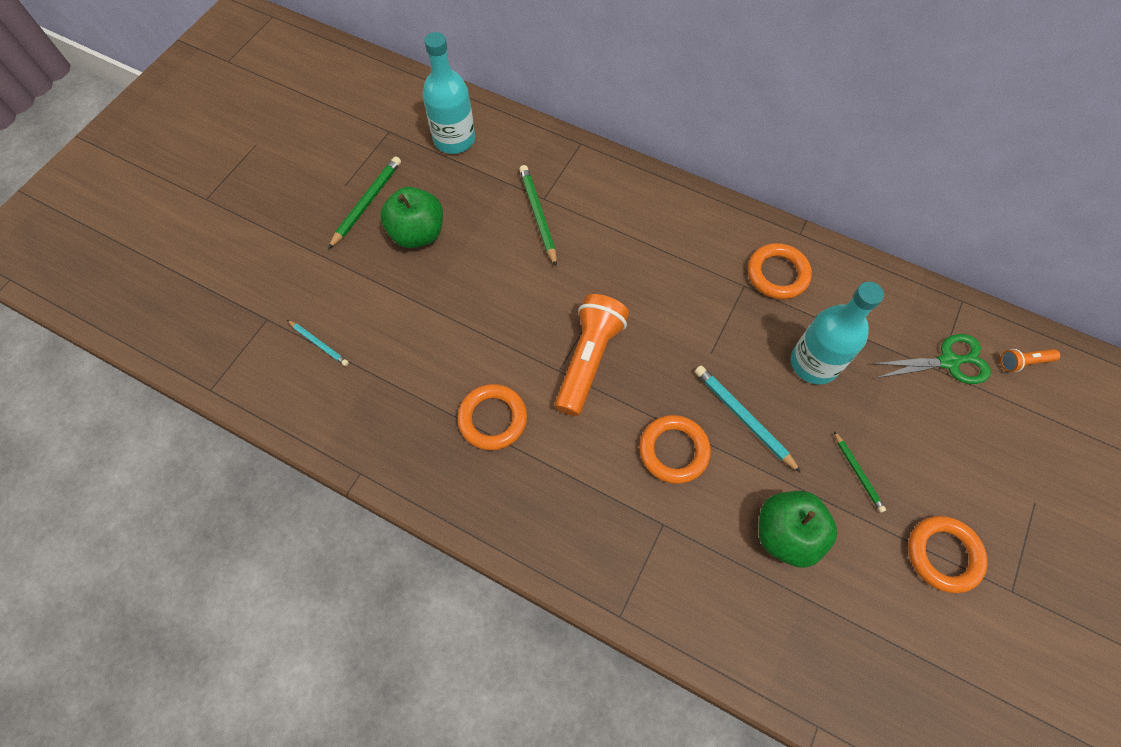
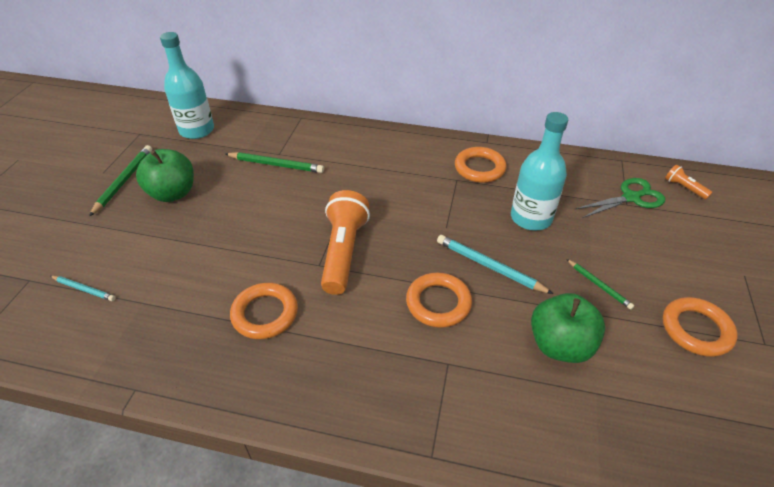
camera: 15 degrees left, 20 degrees down
(538, 215) = (276, 165): green pencil -> green pencil turned 135 degrees clockwise
(1023, 362) = (684, 188): orange flashlight -> orange flashlight turned 75 degrees clockwise

